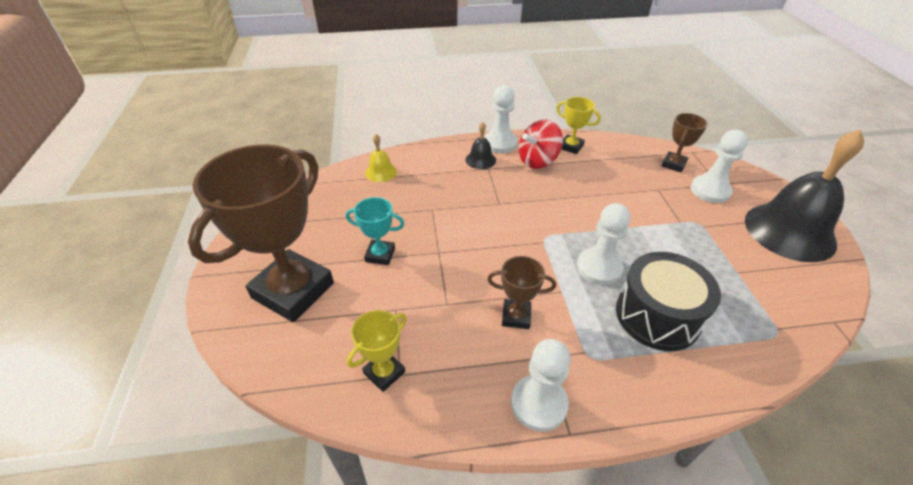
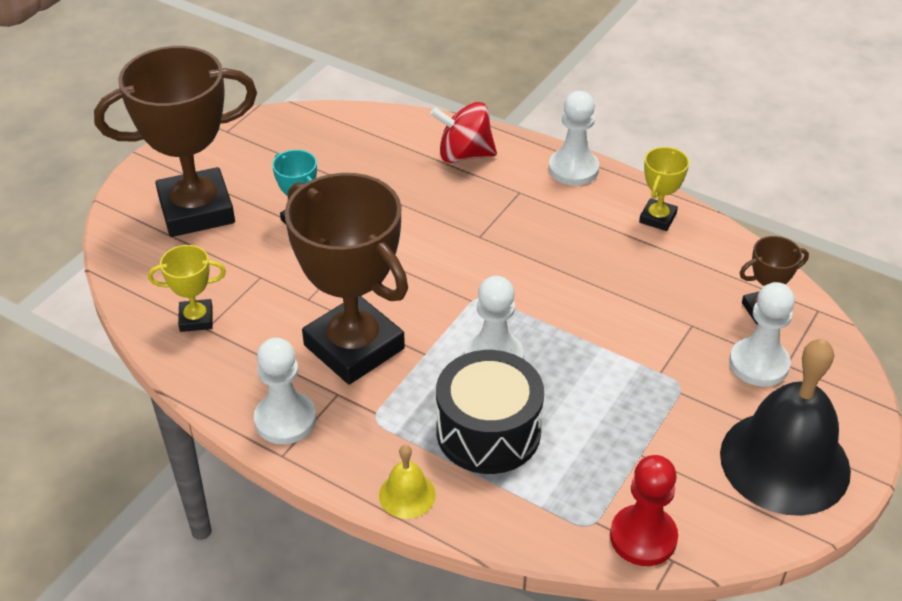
camera: 40 degrees right, 0 degrees up
(381, 172) = (398, 135): yellow bell -> yellow bell (407, 495)
(480, 160) = (523, 177): black bell -> none
(516, 316) = (354, 347): brown trophy -> brown trophy, size x2.22
(538, 161) = (590, 213): red spinning top -> red spinning top (464, 155)
(571, 147) = (657, 218): yellow trophy -> yellow trophy turned 45 degrees clockwise
(806, 319) = (643, 537): none -> red pawn

